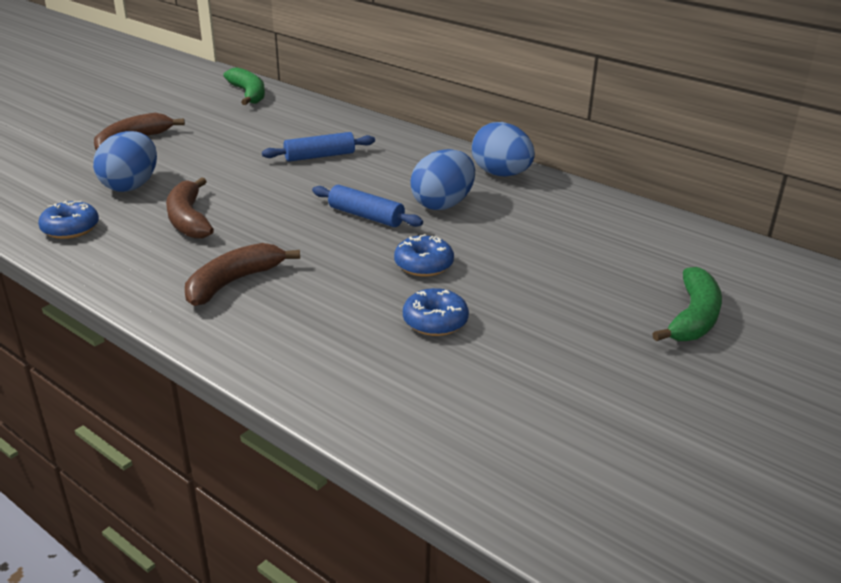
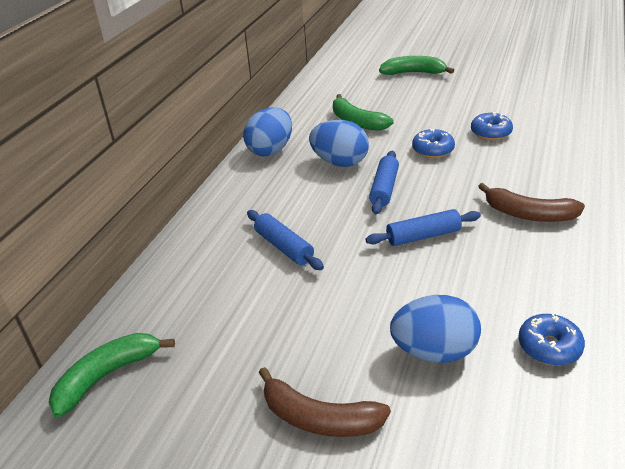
camera: 105 degrees left, 5 degrees up
(189, 219) = (465, 276): brown banana -> none
(265, 216) = (423, 236): none -> blue rolling pin
(539, 234) = (356, 121): none -> green banana

